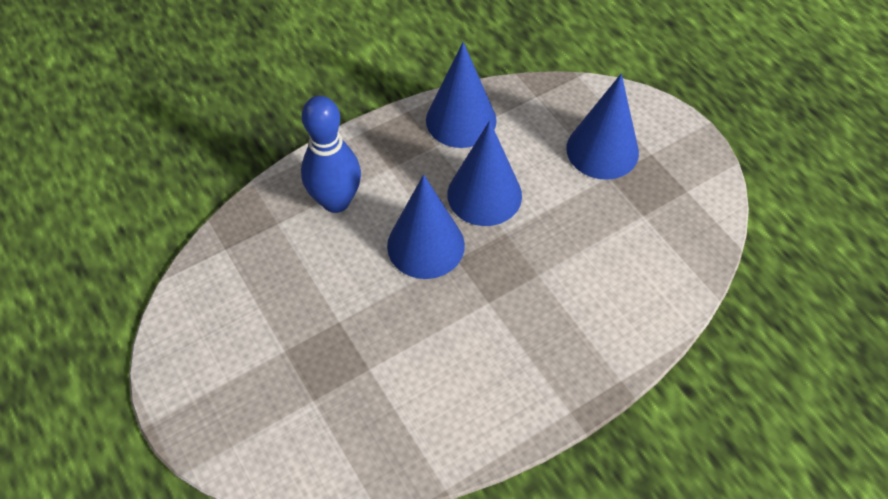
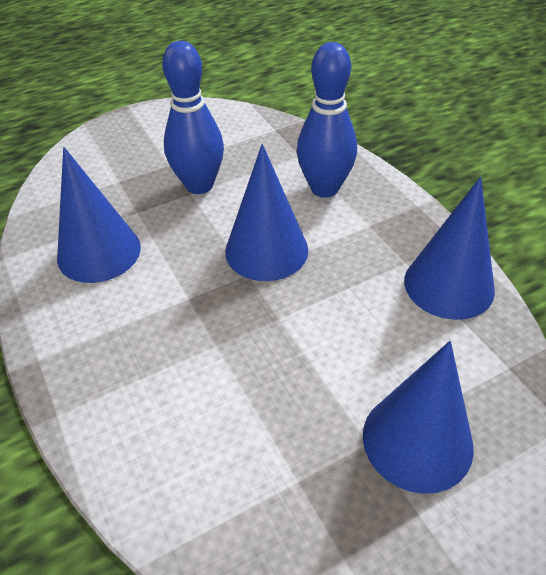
camera: 95 degrees right, 10 degrees down
(326, 313) = (199, 185): none -> blue bowling pin
(484, 195) = (333, 301): blue cone -> blue cone (99, 252)

